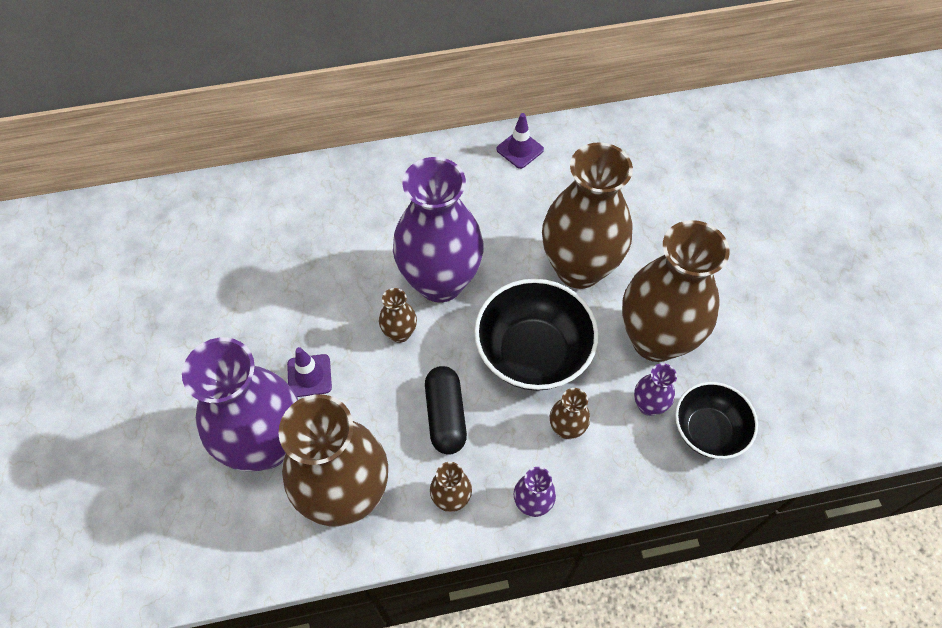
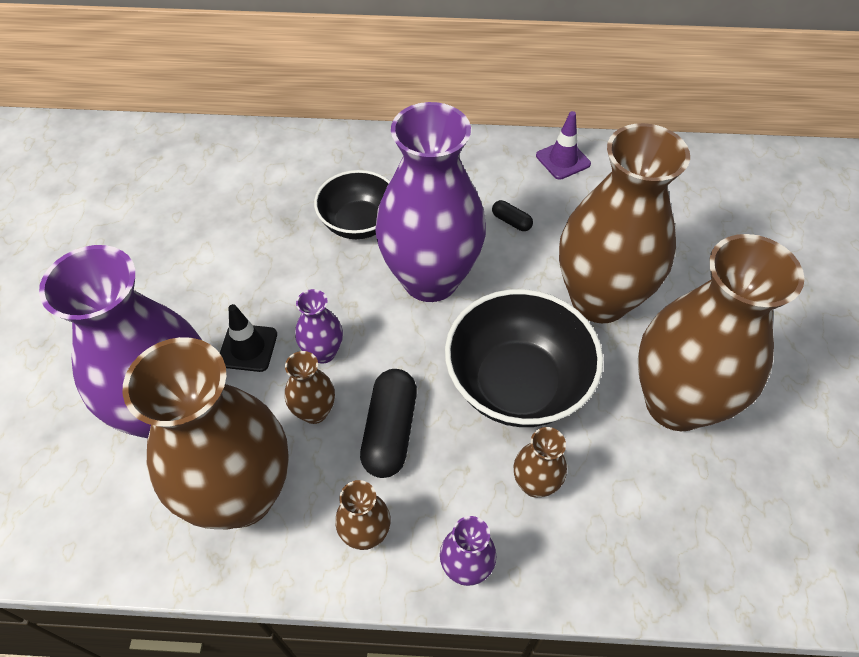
camera: 15 degrees right, 5 degrees down
(309, 376) = (248, 348): purple traffic cone -> black traffic cone
(400, 333) = (366, 325): brown vase -> brown vase (314, 412)
(492, 215) = (511, 221): none -> black capsule
(648, 405) = (649, 481): purple vase -> purple vase (323, 352)
(708, 431) = (722, 533): black bowl -> black bowl (359, 223)

